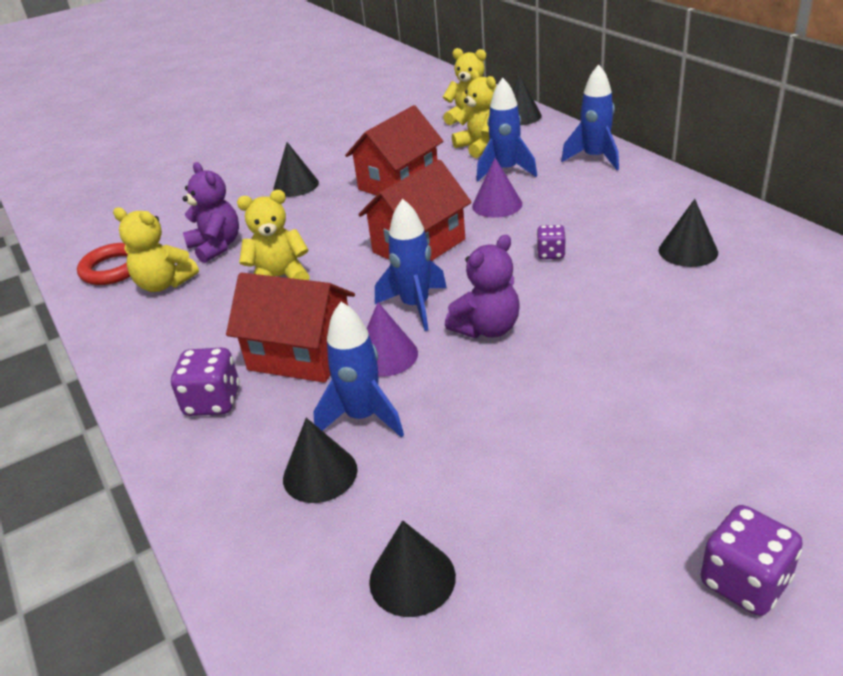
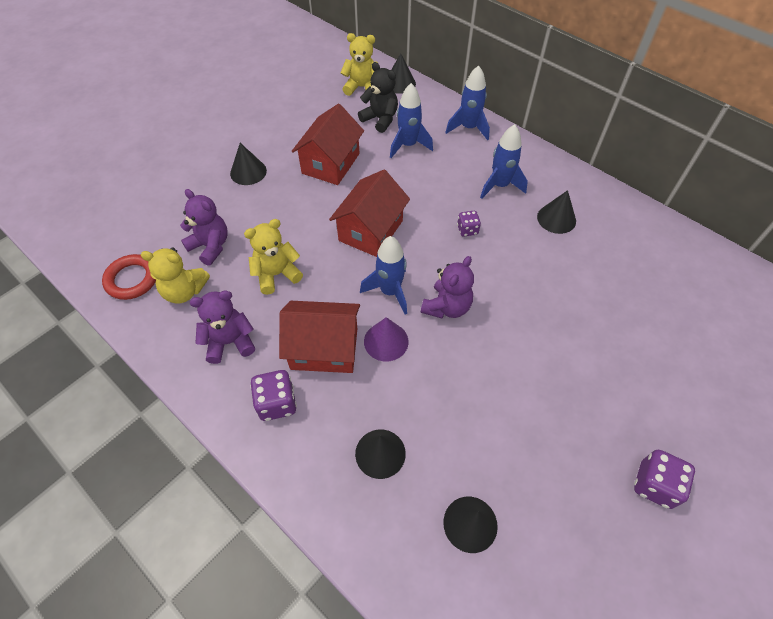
camera: 20 degrees left, 20 degrees up
(189, 335) = (230, 342): none -> purple teddy bear
(363, 417) = (390, 400): blue rocket -> blue rocket (500, 186)
(480, 147) = (380, 119): yellow teddy bear -> black teddy bear
(497, 205) = (413, 183): purple cone -> none

